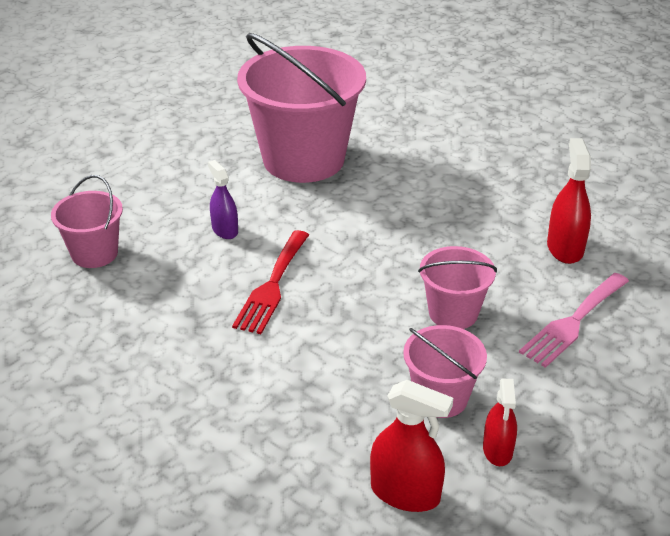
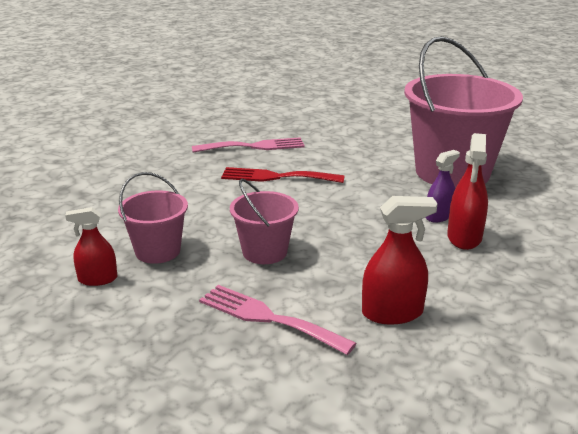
camera: 80 degrees right, 10 degrees down
(94, 253) = (290, 121): pink bucket -> none
(168, 296) = (254, 146): none -> pink fork
(225, 230) = (336, 154): purple spray bottle -> purple spray bottle (438, 216)
(405, 493) = (60, 242): red spray bottle -> red spray bottle (464, 237)

